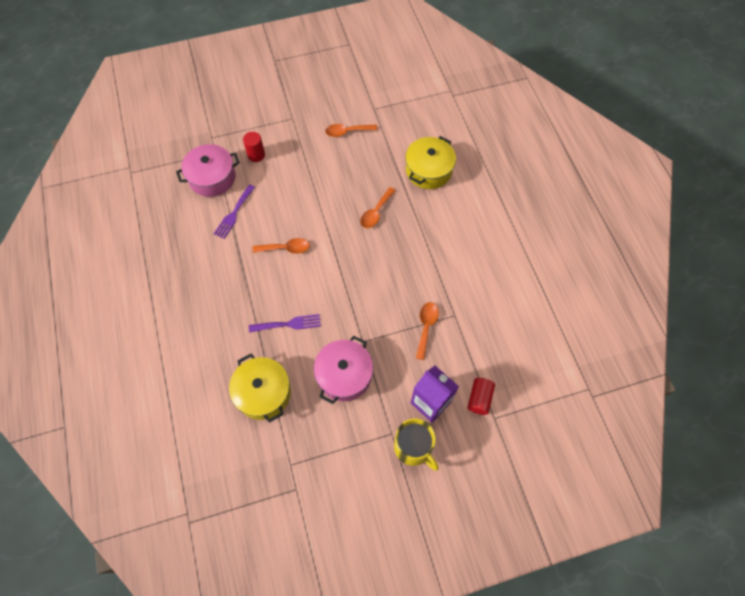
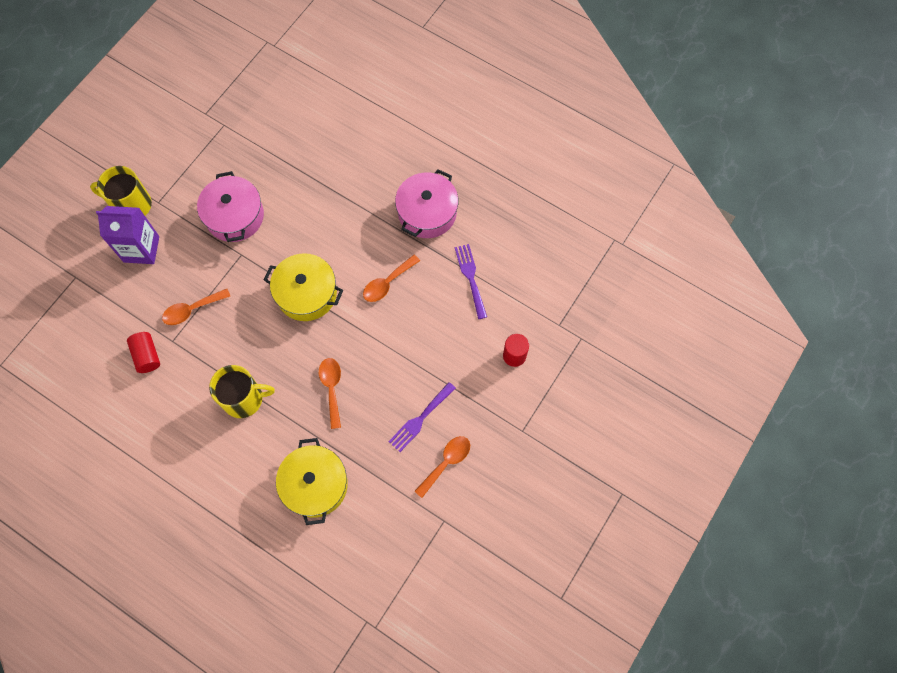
camera: 140 degrees right, 5 degrees up
(212, 178) = (531, 296): pink pot -> pink pot (427, 213)
(263, 392) = (292, 155): yellow pot -> yellow pot (306, 293)
(288, 324) = (320, 220): purple fork -> purple fork (420, 419)
(426, 327) = (192, 310): orange spoon -> orange spoon turned 90 degrees clockwise
(434, 245) = (244, 398): none -> yellow mug
(479, 399) = (99, 283): red cylinder -> red cylinder (147, 356)

